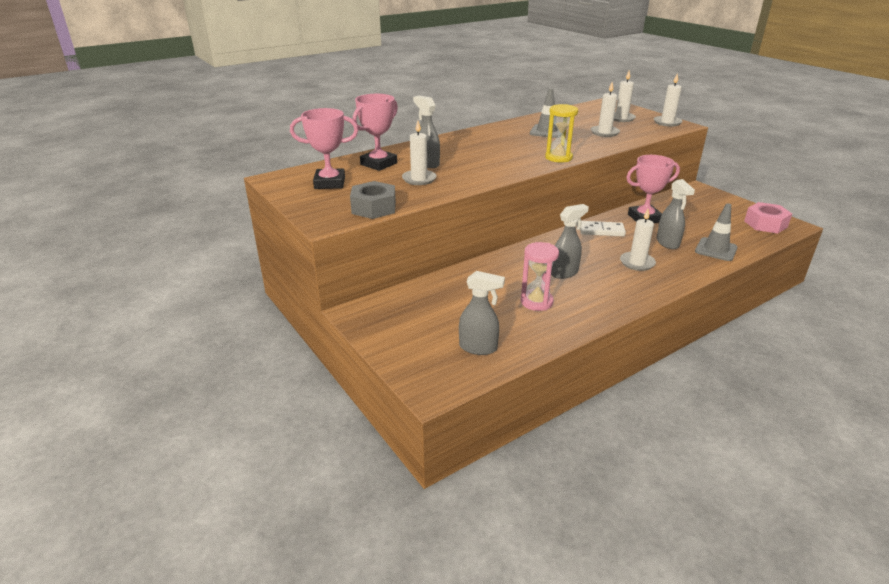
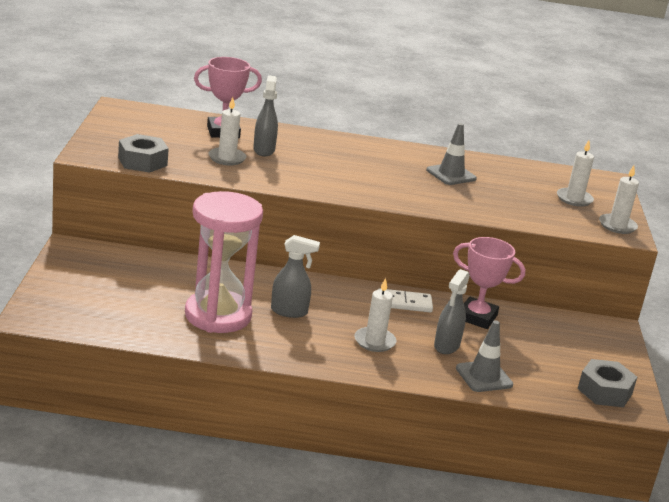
camera: 35 degrees right, 5 degrees down
(329, 183) = (151, 129): pink trophy -> none
(478, 348) = (110, 315): grey spray bottle -> none
(536, 302) = (218, 315): pink hourglass -> pink hourglass, size x1.87
(558, 157) = (397, 200): yellow hourglass -> none
(601, 231) = (404, 303): white domino -> white domino turned 45 degrees counterclockwise
(604, 132) = (511, 202): white candle -> none
(765, 224) = (604, 391): pink nut -> grey nut

